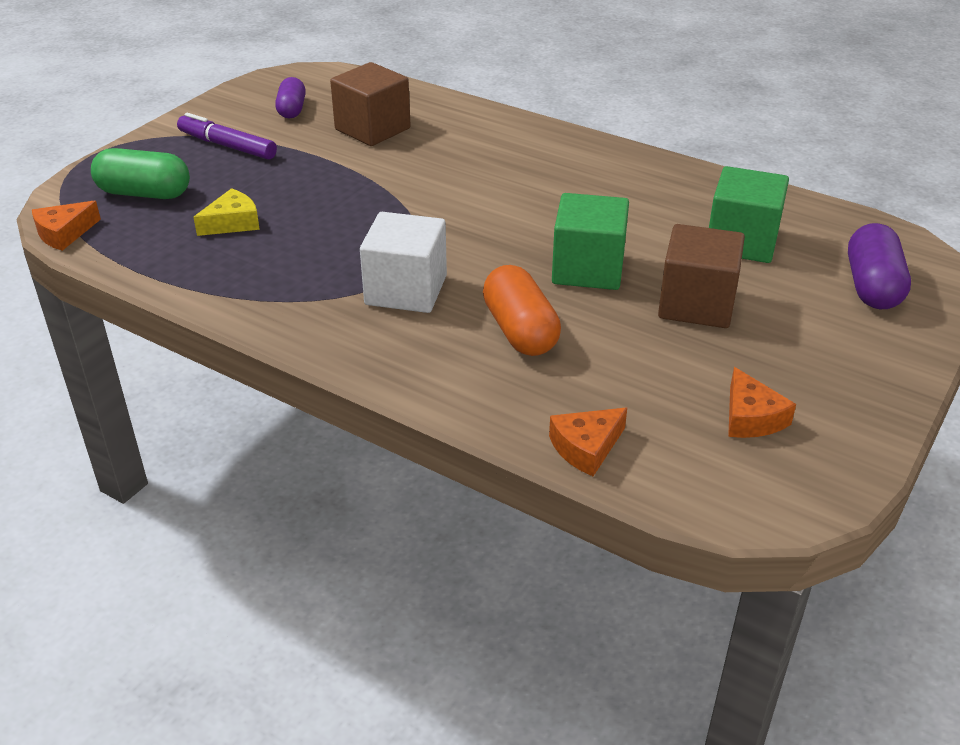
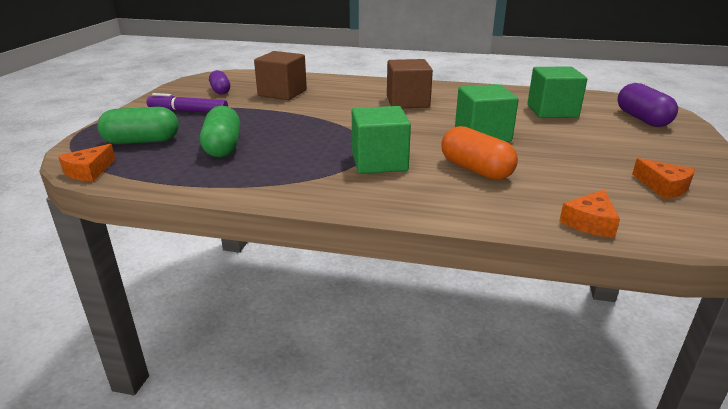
camera: 20 degrees left, 10 degrees down
(233, 223) = (223, 147): yellow cheese -> green capsule
(406, 290) = (379, 162): white cube -> green cube
(696, 304) = (563, 140): brown cube -> brown cube (407, 102)

